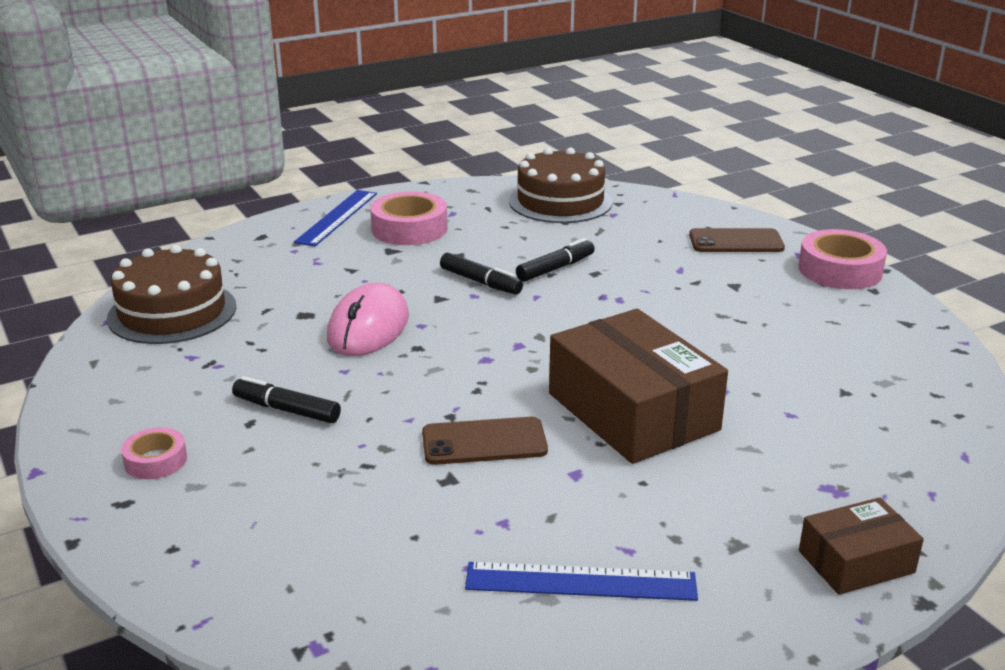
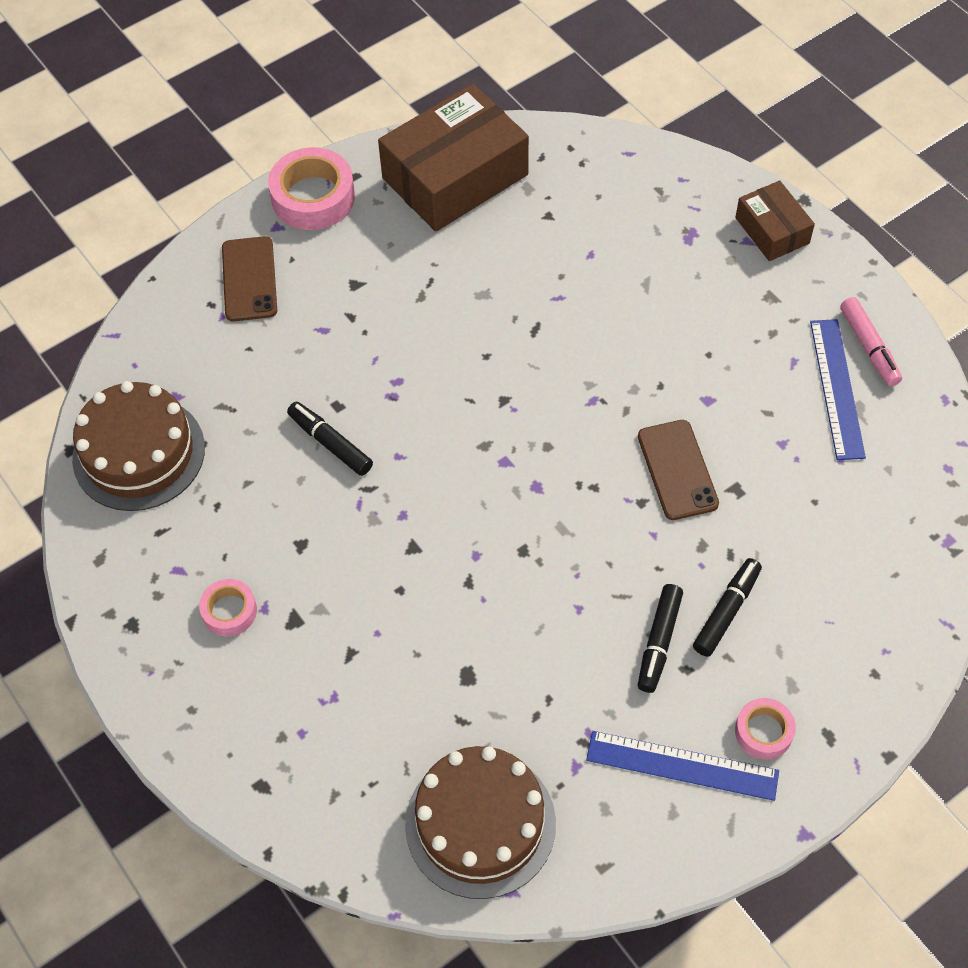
camera: 95 degrees left, 30 degrees up
(337, 217) = (196, 706): blue ruler -> blue ruler (682, 766)
(368, 327) = (488, 604): pink mouse -> none
(409, 229) = (229, 611): pink tape -> pink tape, size x0.56
(480, 282) = (370, 512): black marker -> black marker (726, 611)
(633, 411) = (608, 363): brown box -> brown box (455, 176)
(649, 625) = (869, 347): none -> pink marker

